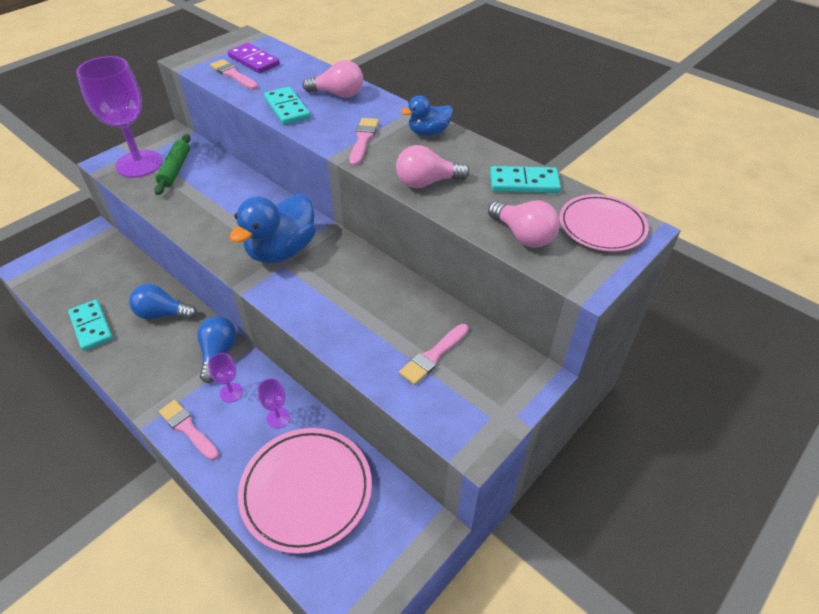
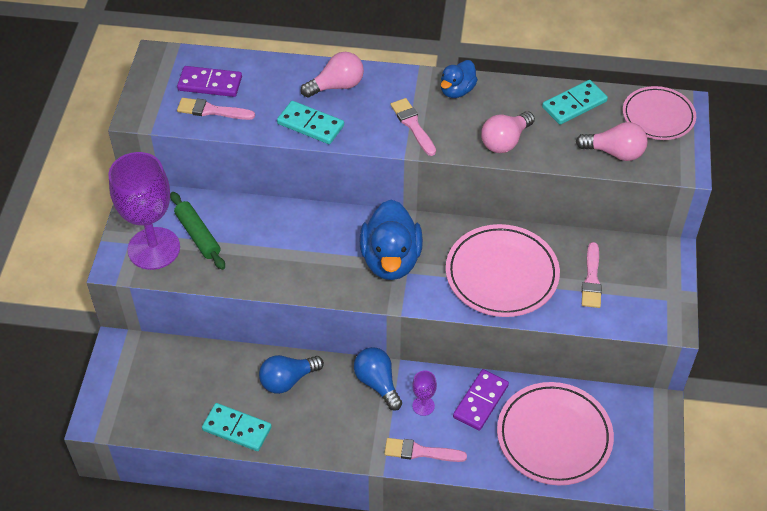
camera: 35 degrees left, 5 degrees up
(278, 418) = (480, 401): purple goblet -> purple domino
(357, 308) = (501, 274): none -> pink plate

